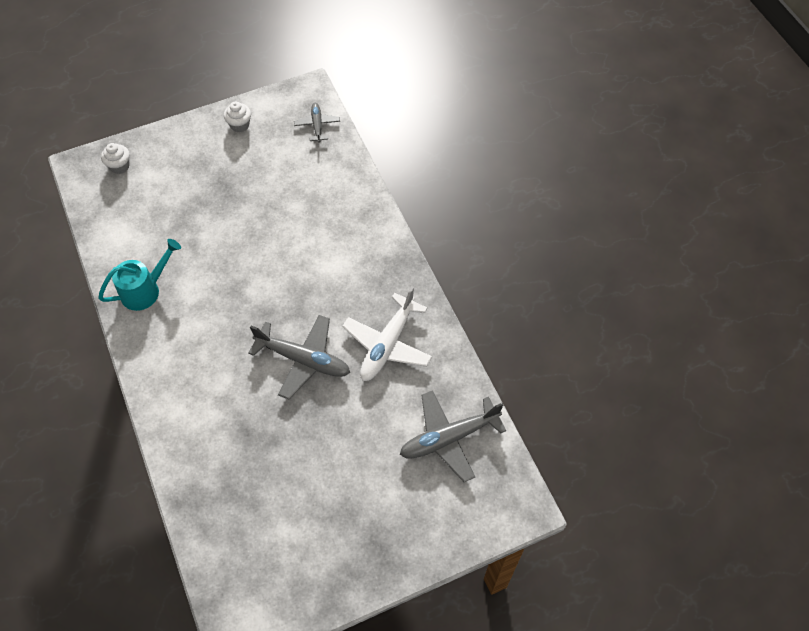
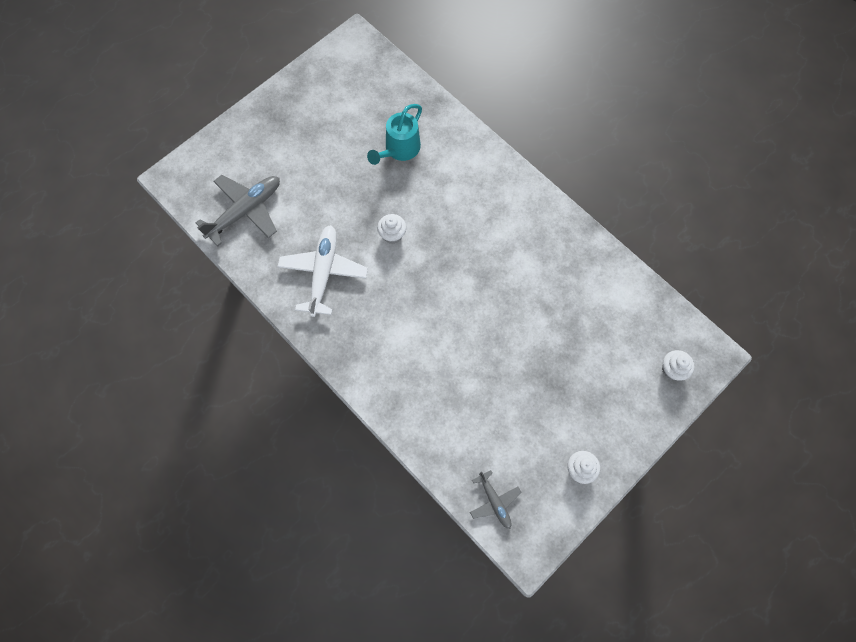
camera: 160 degrees right, 10 degrees up
(146, 290) = (563, 250): turquoise watering can -> turquoise watering can (399, 150)
(303, 359) = (392, 235): grey plane -> white cupcake

